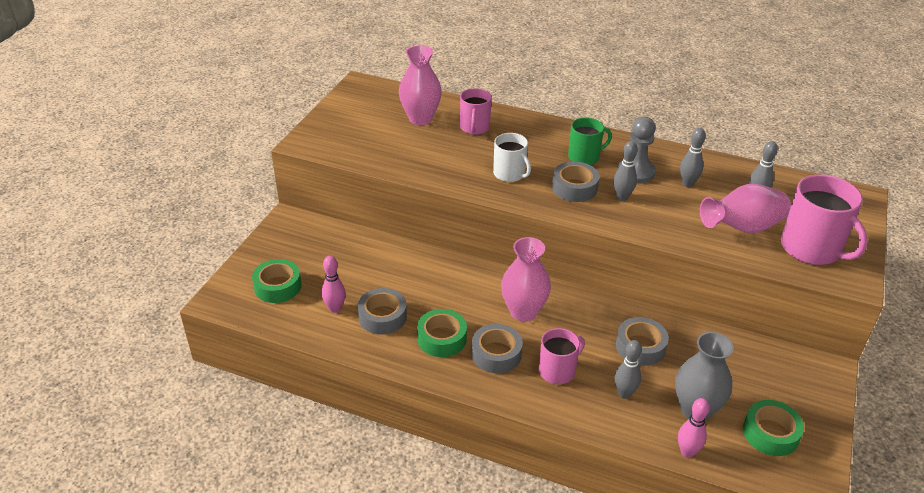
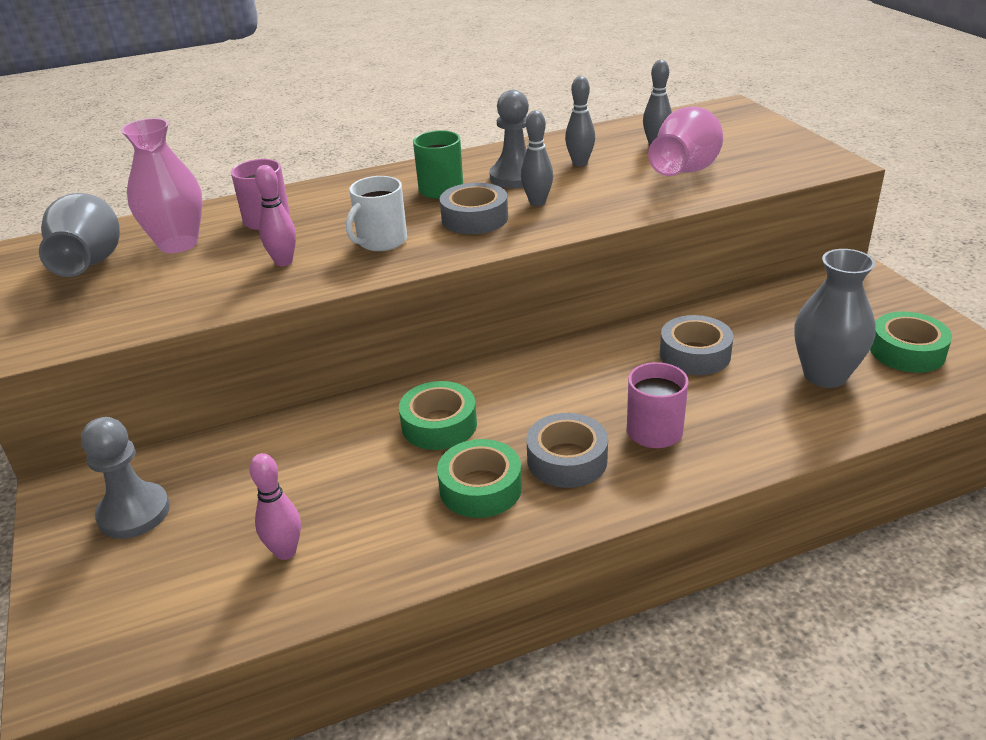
camera: 40 degrees left, 5 degrees down
(278, 286) = (153, 584): green tape -> green tape (439, 425)
(301, 249) = (134, 513): none -> grey pawn
(373, 109) = (91, 263): none -> grey vase
(382, 317) = (369, 516): grey tape -> none
(510, 174) = (381, 241): white mug -> white mug turned 120 degrees clockwise
(523, 312) = (534, 398): pink vase -> none
(624, 393) = (747, 406): grey bowling pin -> none
(687, 452) = (878, 417): pink bowling pin -> pink bowling pin (284, 262)
(812, 249) = (765, 158): pink mug -> none

